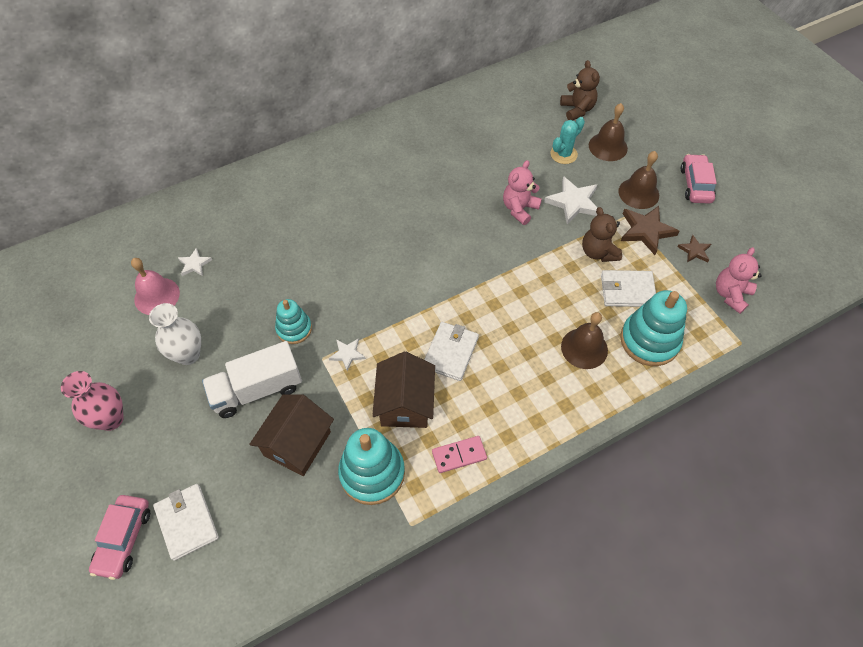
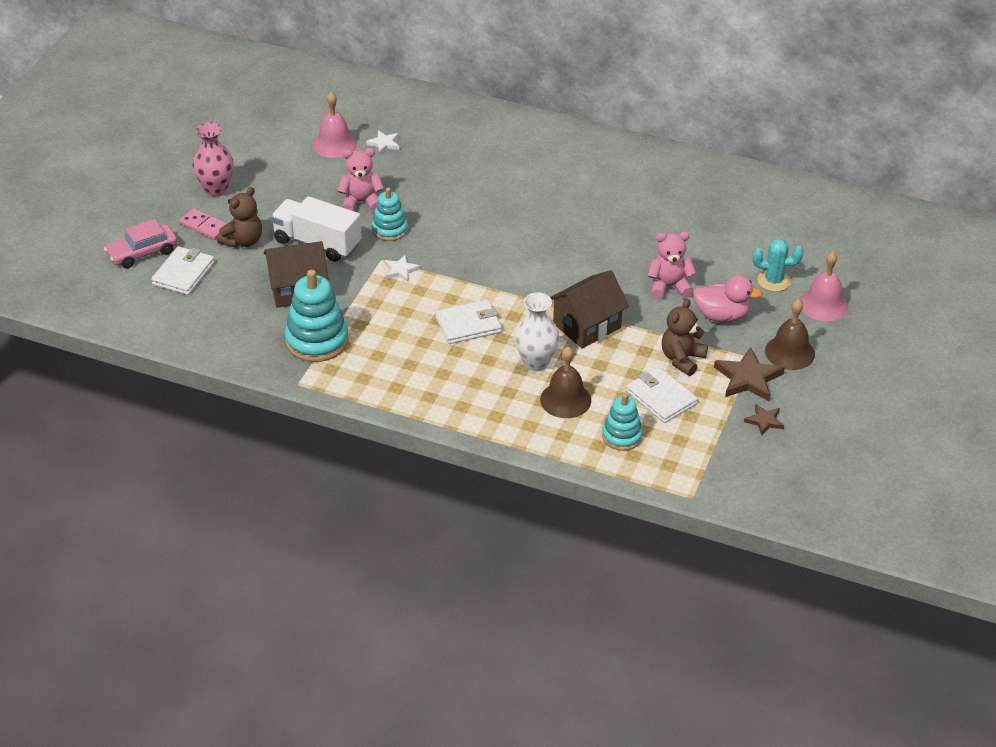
camera: 50 degrees right, 15 degrees down
(188, 354) = (305, 191): white vase -> white vase (536, 362)
(405, 403) = (393, 325): brown house -> brown house (587, 326)
(459, 455) = (382, 378): pink domino -> pink domino (204, 226)
(573, 202) = (721, 316): white star -> pink duck
(577, 110) = (846, 261): brown teddy bear -> brown teddy bear (243, 241)
(608, 146) = (823, 304): brown bell -> pink bell
(649, 340) = (622, 436): turquoise stacking toy -> turquoise stacking toy, size x0.61
(695, 184) = (853, 386): pink car -> none
(730, 295) = (740, 467): pink teddy bear -> pink teddy bear (361, 202)

